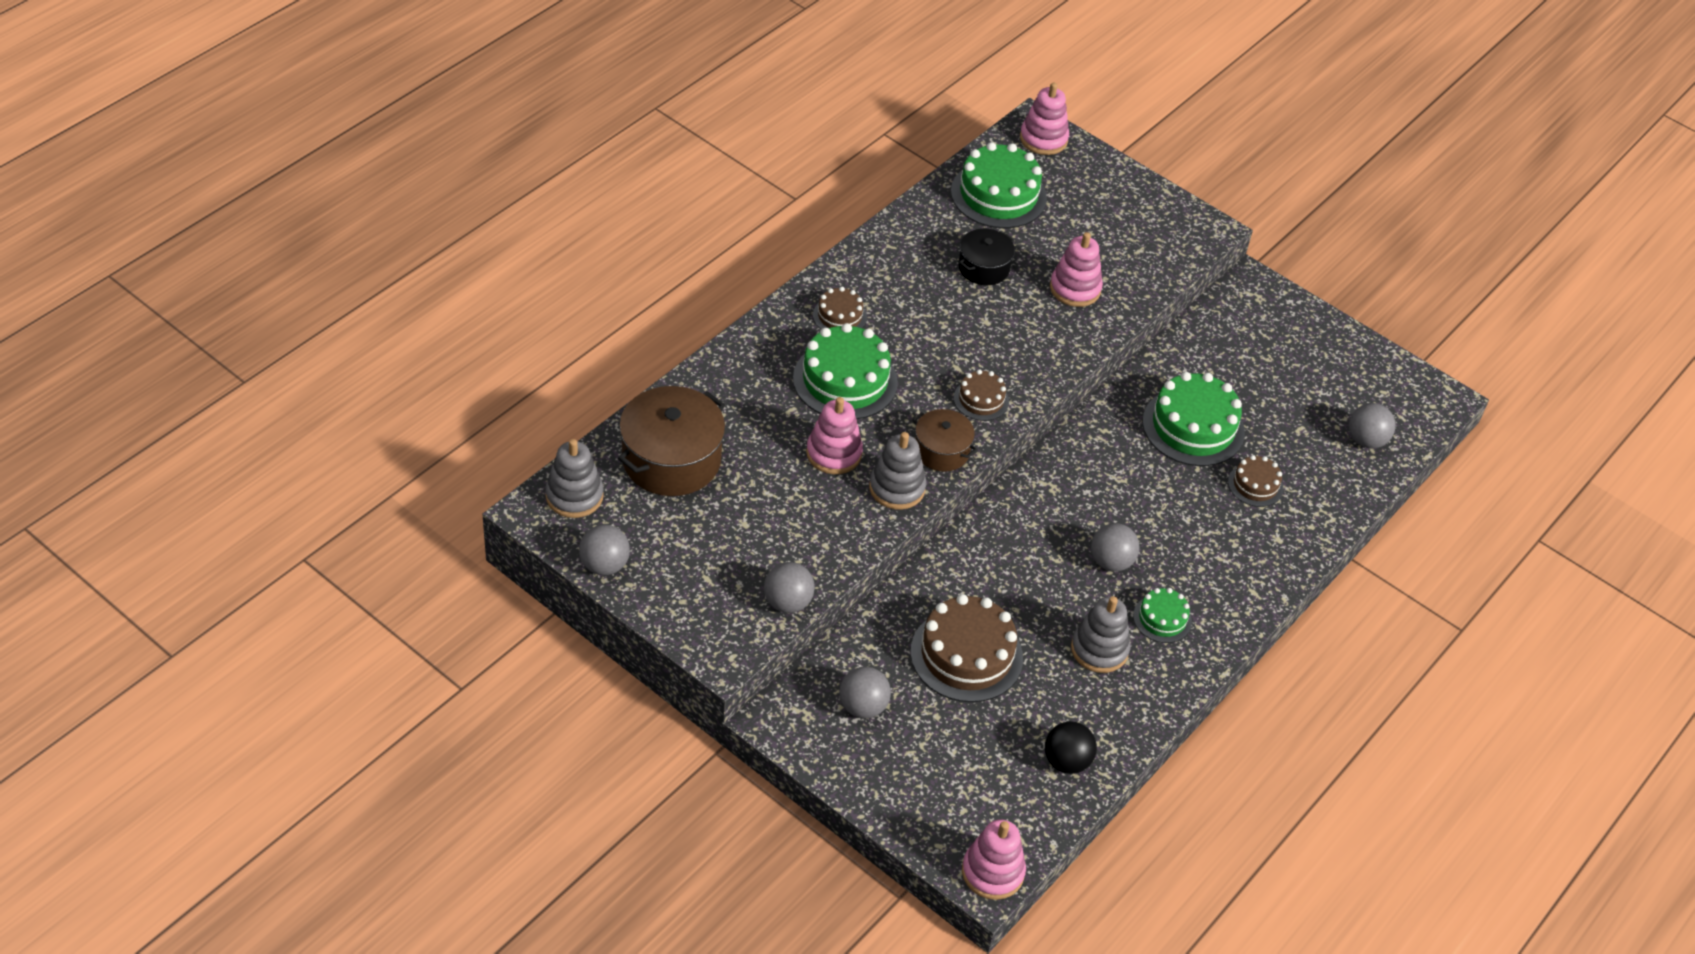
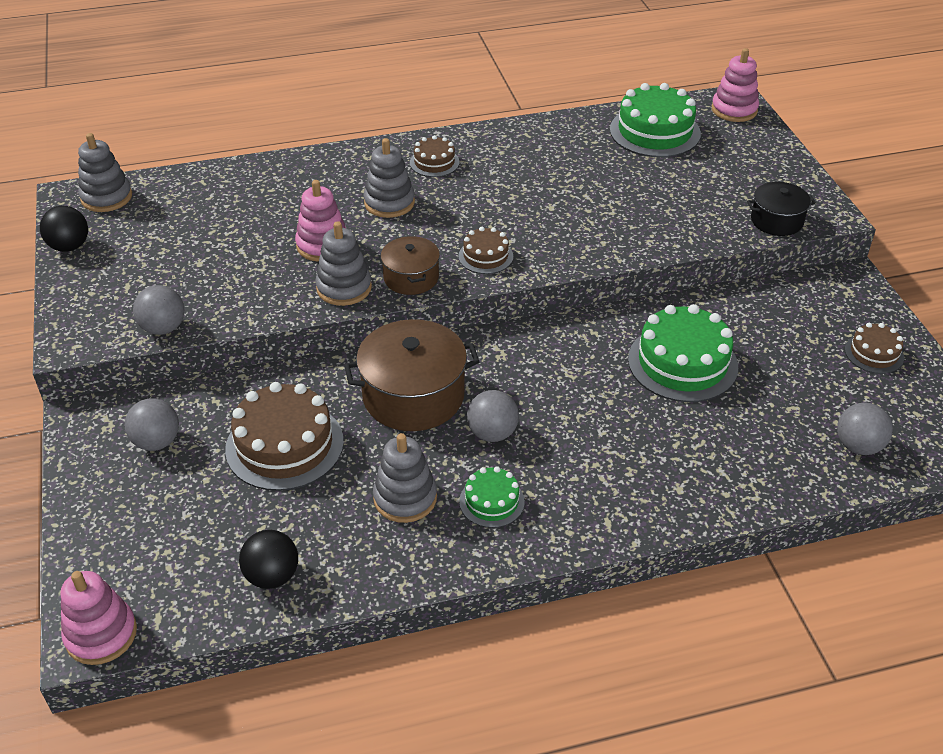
camera: 40 degrees right, 5 degrees down
(604, 565) = (69, 246): grey ball -> black ball
(671, 460) = (200, 202): brown pot -> brown pot (413, 395)
(845, 380) = (389, 203): green cake -> grey stacking toy
(983, 267) = (589, 172): black pot -> black pot (776, 221)
(1075, 288) = (655, 212): pink stacking toy -> none
(1255, 485) = (700, 434): brown cake -> brown cake (874, 353)

